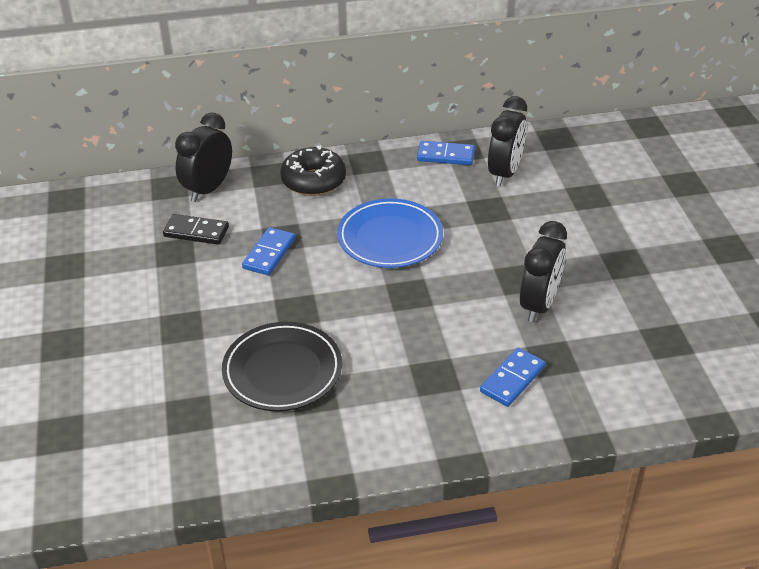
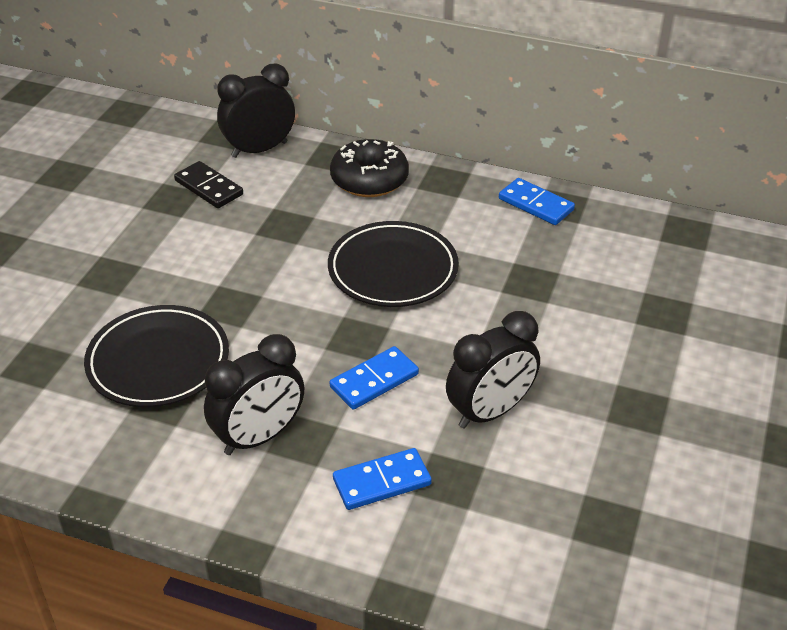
camera: 30 degrees right, 0 degrees up
(269, 253) = (256, 237): blue domino -> blue domino (374, 380)
(390, 238) = (393, 269): blue plate -> black plate
(505, 173) = (587, 248): black clock -> black clock (259, 437)

